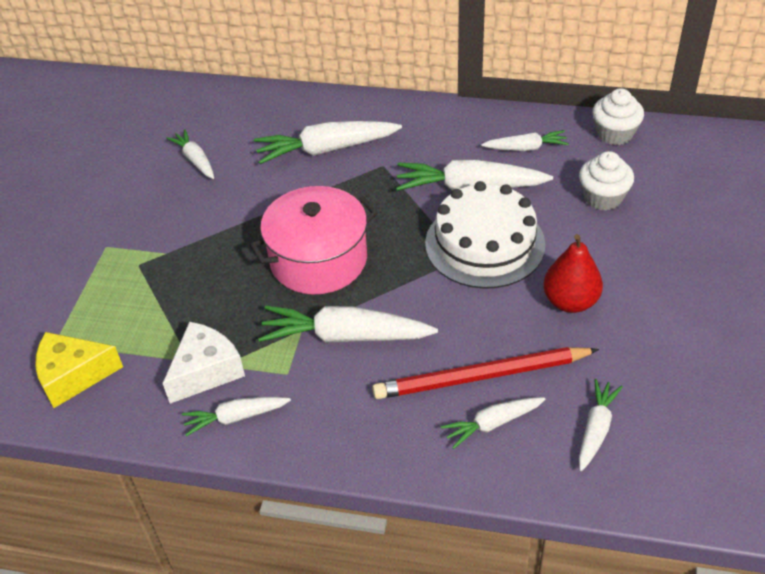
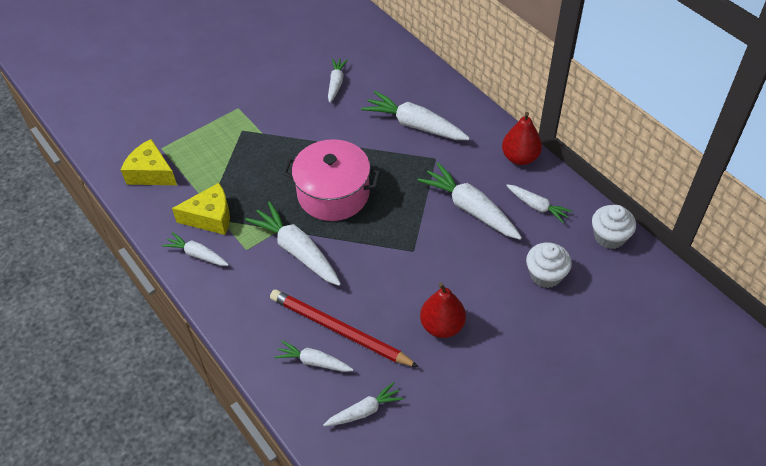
camera: 40 degrees right, 5 degrees up
(206, 371) = (210, 217): white cheese -> yellow cheese
(460, 118) = (520, 157): none -> red pear
(485, 244) = (436, 252): white cake -> none

